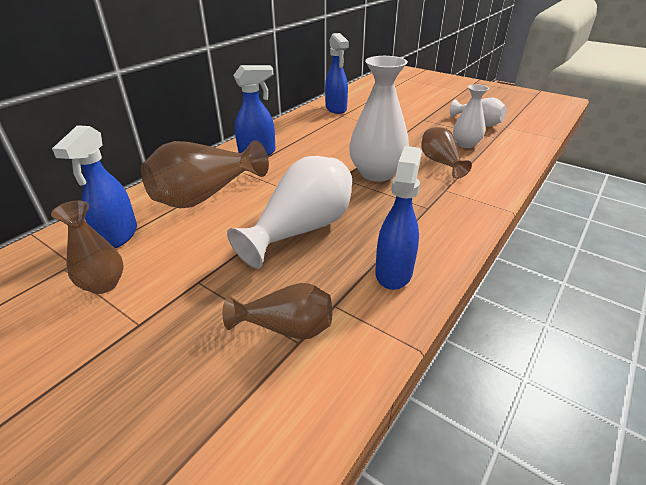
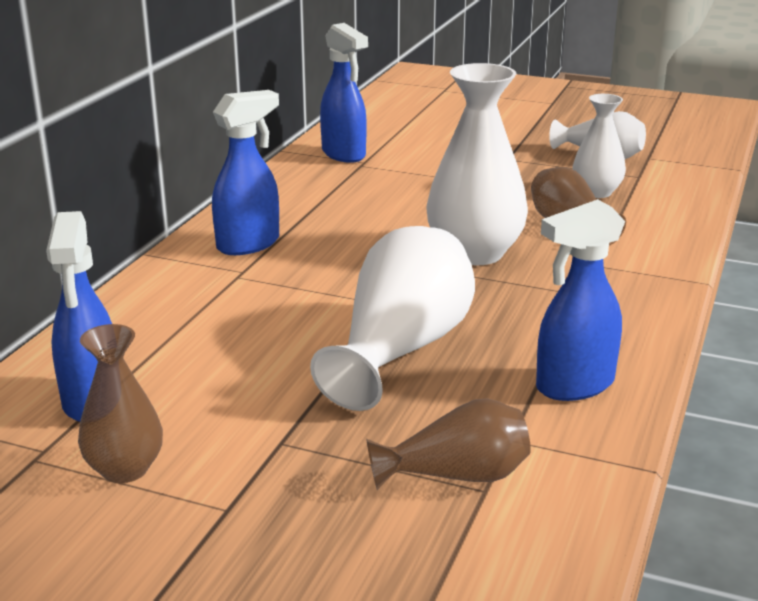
camera: 15 degrees left, 10 degrees down
(206, 195) = (202, 321): brown vase -> none
(394, 272) = (574, 385): blue spray bottle -> blue spray bottle turned 120 degrees counterclockwise

